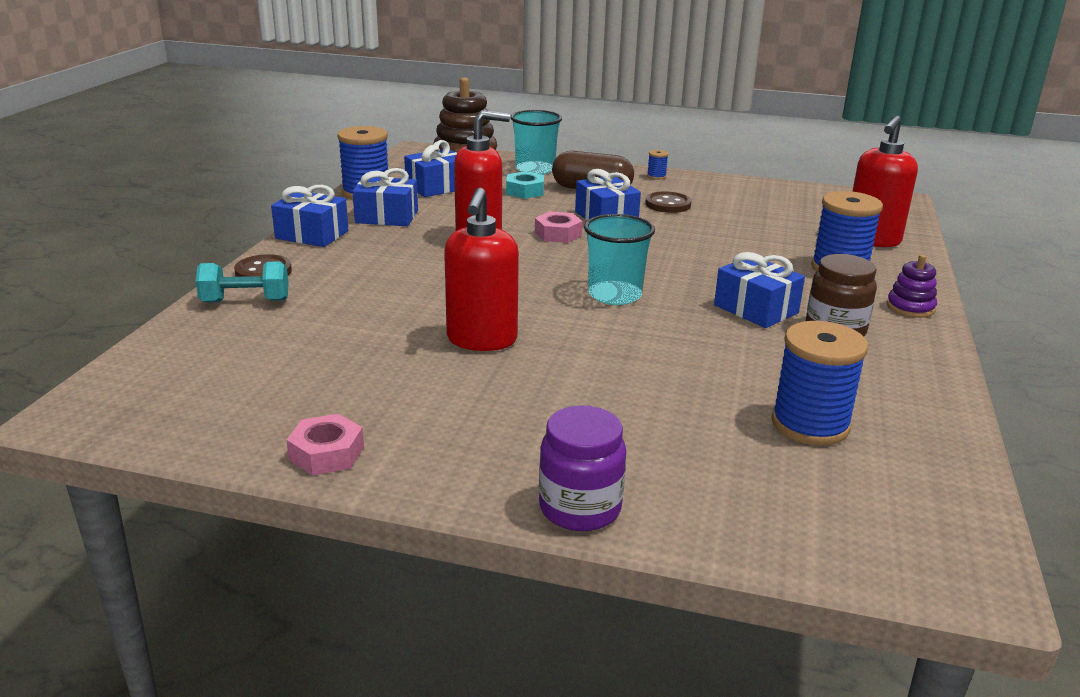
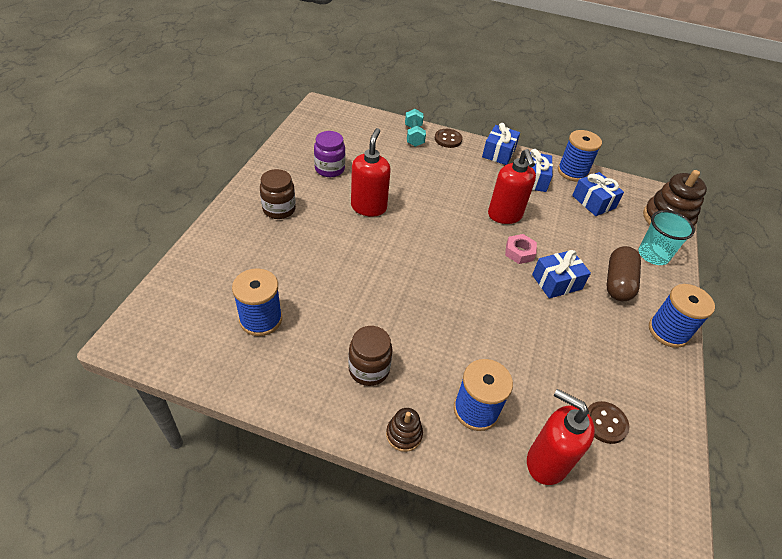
camera: 90 degrees right, 20 degrees up
(327, 453) = (278, 161): pink nut -> none
(482, 340) = (369, 207): red soap dispenser -> red soap dispenser turned 90 degrees clockwise
(510, 435) = (279, 209): none -> brown jar
(525, 191) = (600, 244): turquoise nut -> none
(580, 508) = (220, 224): purple jar -> purple jar (329, 169)
(614, 295) = (423, 266): turquoise cup -> none
(656, 176) = (668, 331): blue spool -> blue spool, size x2.31
(668, 204) = (597, 325): brown button -> brown button (605, 423)
(756, 309) = (402, 333): blue gift -> none
(910, 307) = (404, 434): purple stacking toy -> brown stacking toy

